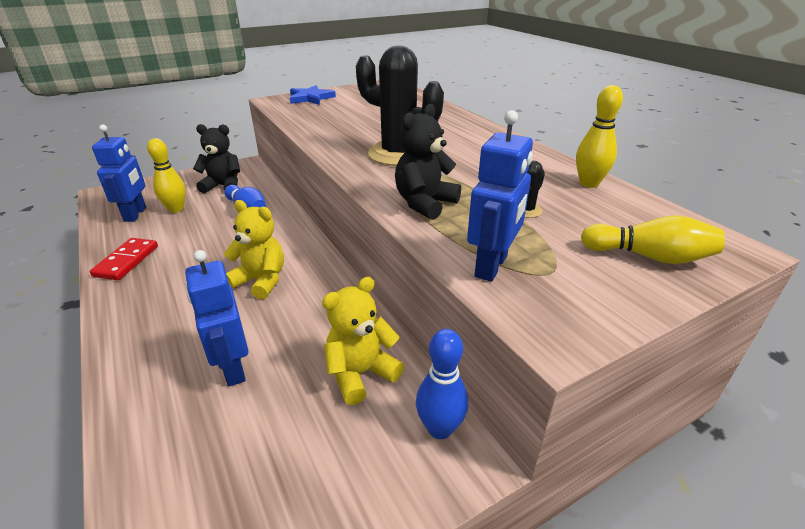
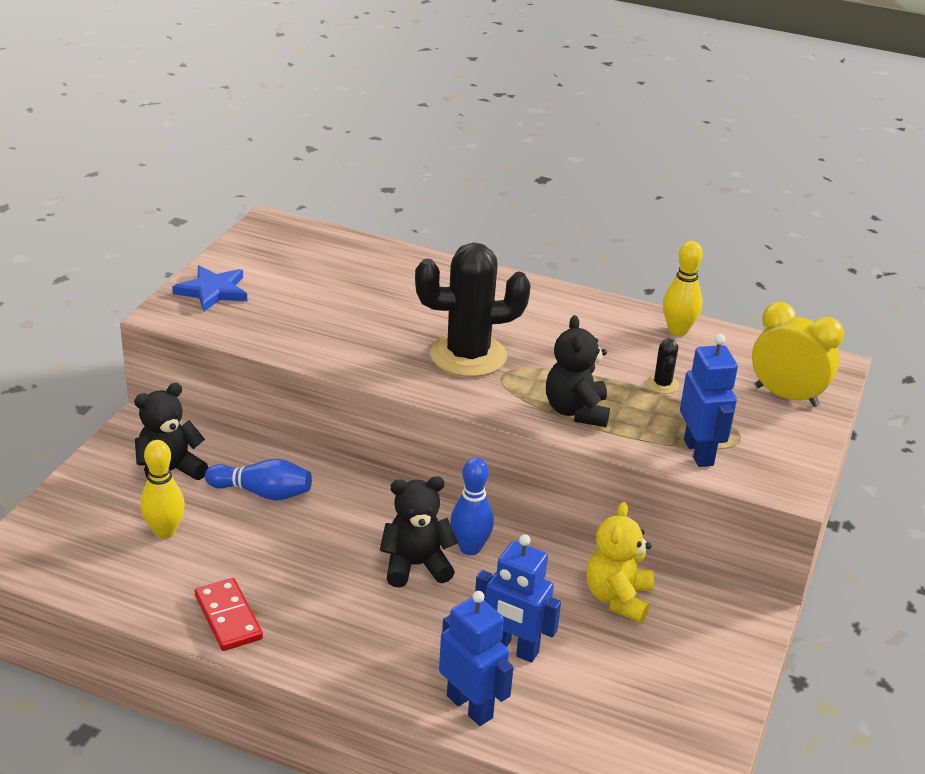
camera: 40 degrees left, 0 degrees up
(135, 214) = (122, 562): blue robot -> blue robot (470, 706)
(261, 281) = (416, 566): yellow teddy bear -> black teddy bear
(440, 428) = (716, 605): blue bowling pin -> blue bowling pin (470, 548)
(649, 257) = (786, 396): yellow bowling pin -> yellow clock

